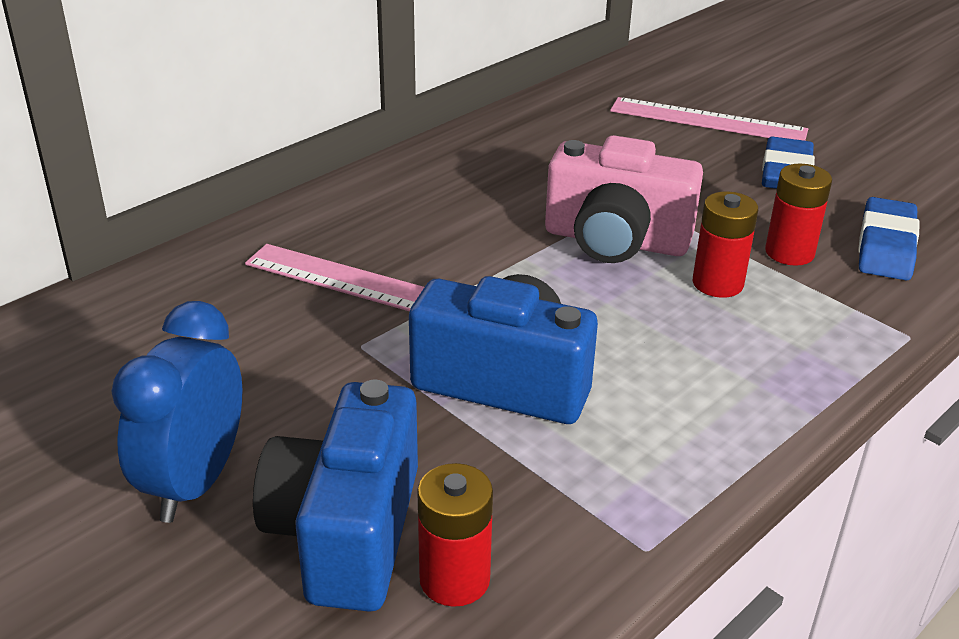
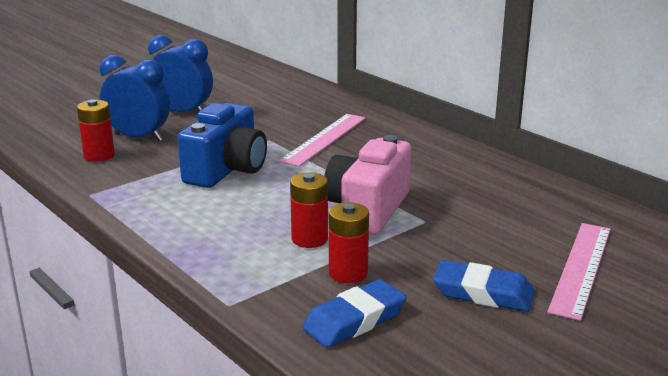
camera: 95 degrees right, 10 degrees down
(347, 532) = (138, 137): blue camera -> blue clock
(886, 246) = (354, 320): blue eraser -> blue eraser turned 60 degrees counterclockwise

